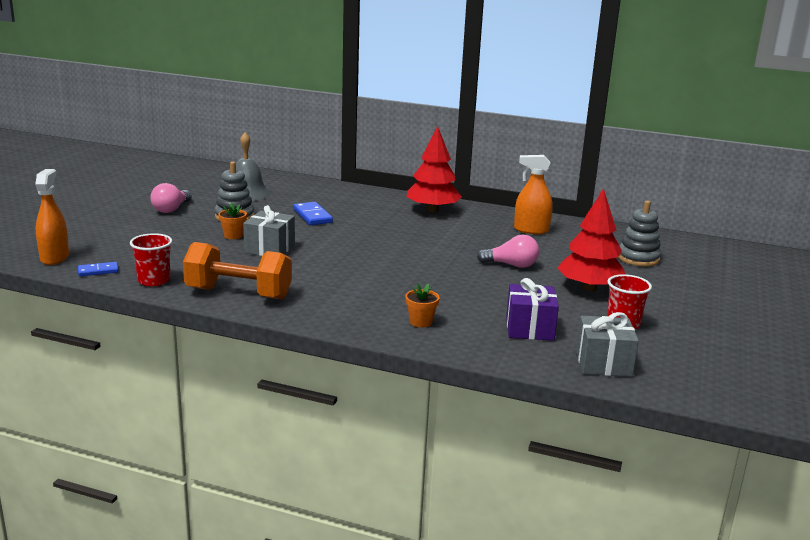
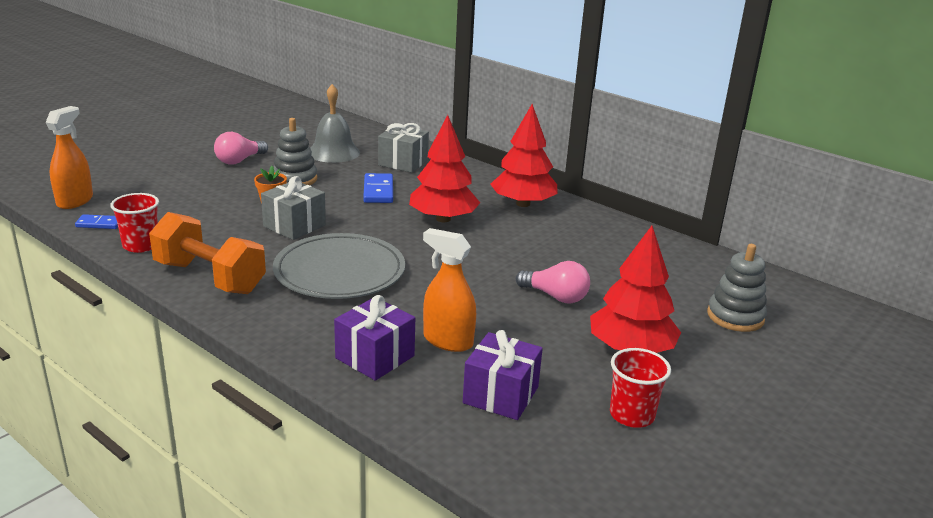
camera: 20 degrees right, 5 degrees up
(338, 274) = (339, 271): none -> grey plate
(382, 228) = (443, 219): none -> red tree
(421, 322) = (375, 357): orange flower pot -> purple gift
(531, 230) = (623, 250): orange spray bottle -> orange spray bottle (447, 341)
(603, 363) = (554, 471): grey gift -> grey gift (403, 163)

